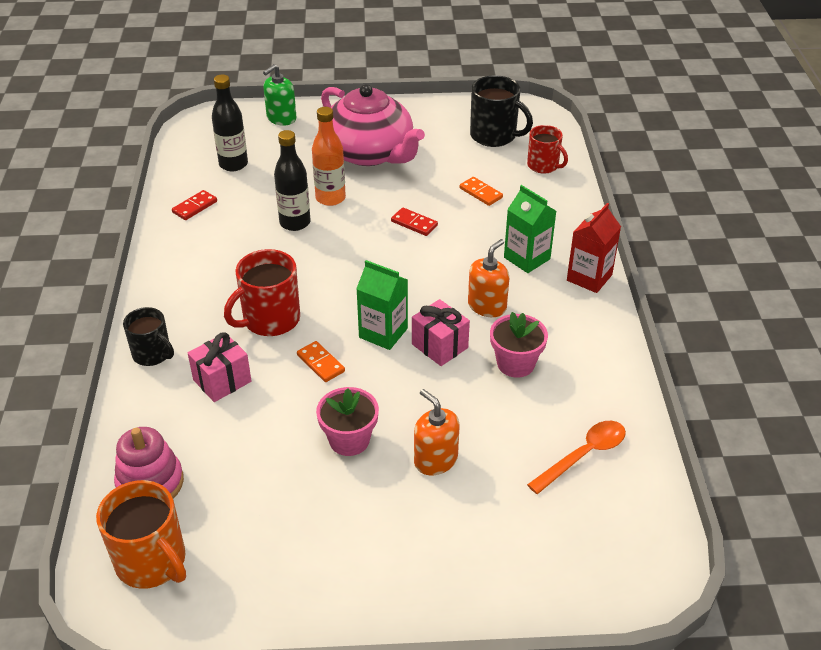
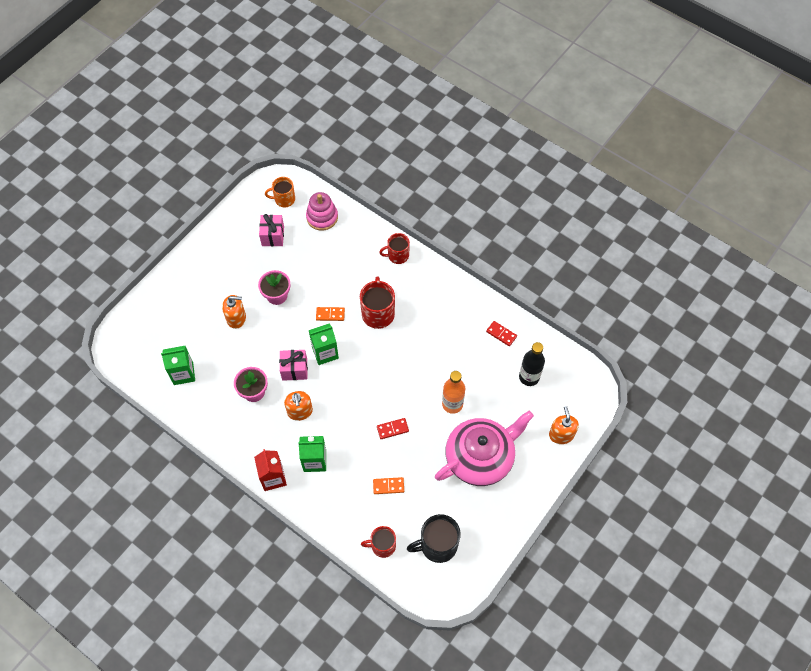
camera: 130 degrees right, 20 degrees up
(152, 354) = (397, 255): black mug -> red mug
(152, 561) = (284, 199): orange mug -> orange mug, size x0.66
(195, 207) = (501, 334): red domino -> red domino turned 45 degrees counterclockwise
(222, 381) = (355, 271): pink gift -> pink gift (273, 236)
(281, 118) = (561, 435): green soap dispenser -> orange soap dispenser
(295, 223) = (445, 372): black bottle -> none
(369, 153) = (480, 457): pink teapot -> pink teapot turned 150 degrees clockwise
(583, 455) = (183, 373): orange spoon -> green carton

